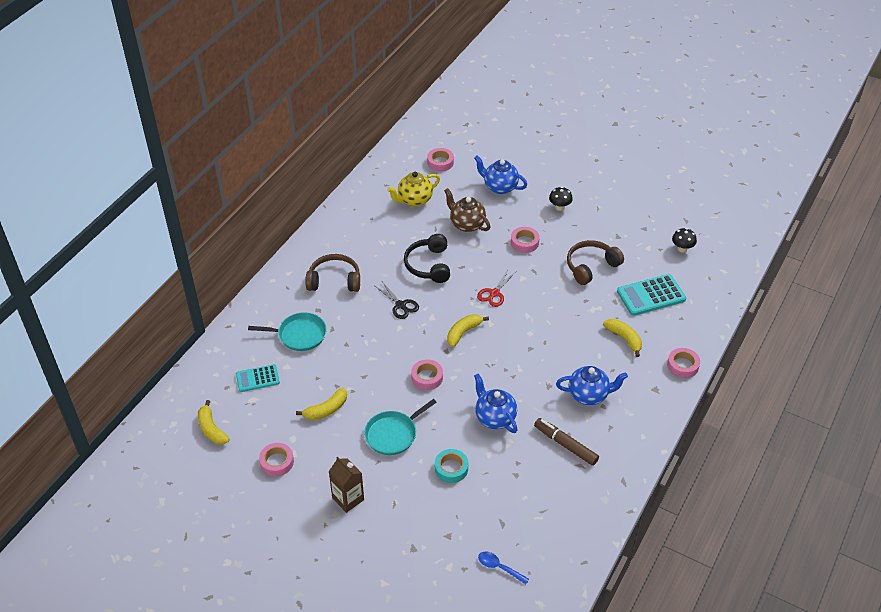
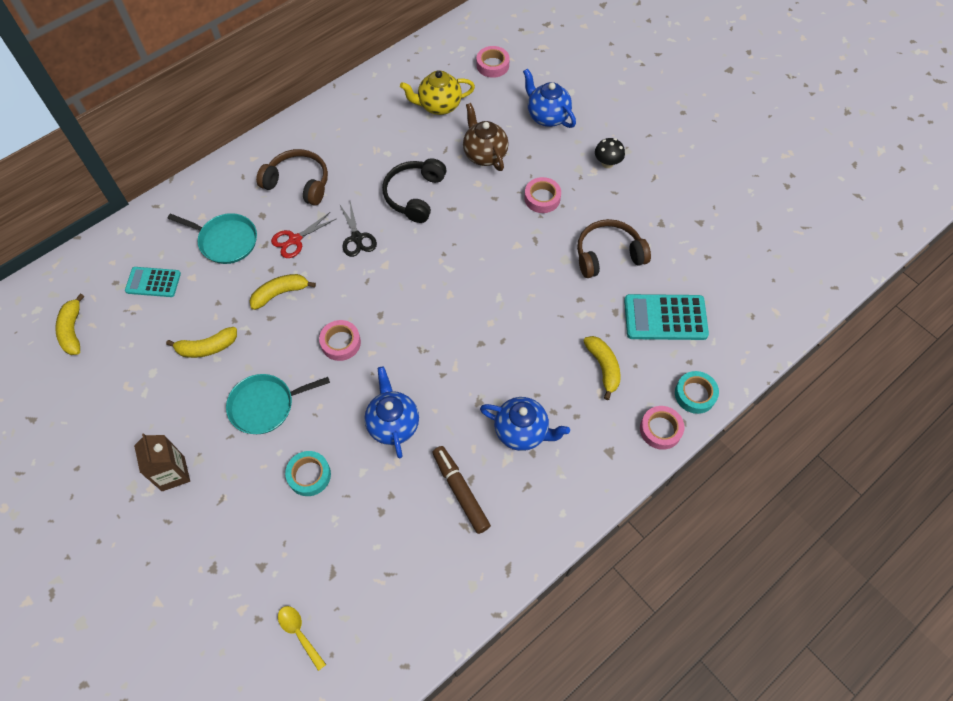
camera: 20 degrees right, 15 degrees up
(277, 462) = (120, 397): pink tape -> none
(463, 332) = (412, 296): yellow banana -> yellow banana (280, 293)
(494, 293) = (473, 256): red scissors -> red scissors (295, 240)
(499, 567) = (299, 633): blue spoon -> yellow spoon
(682, 248) = (736, 264): black mushroom -> none
(695, 337) = (695, 394): none -> turquoise tape

